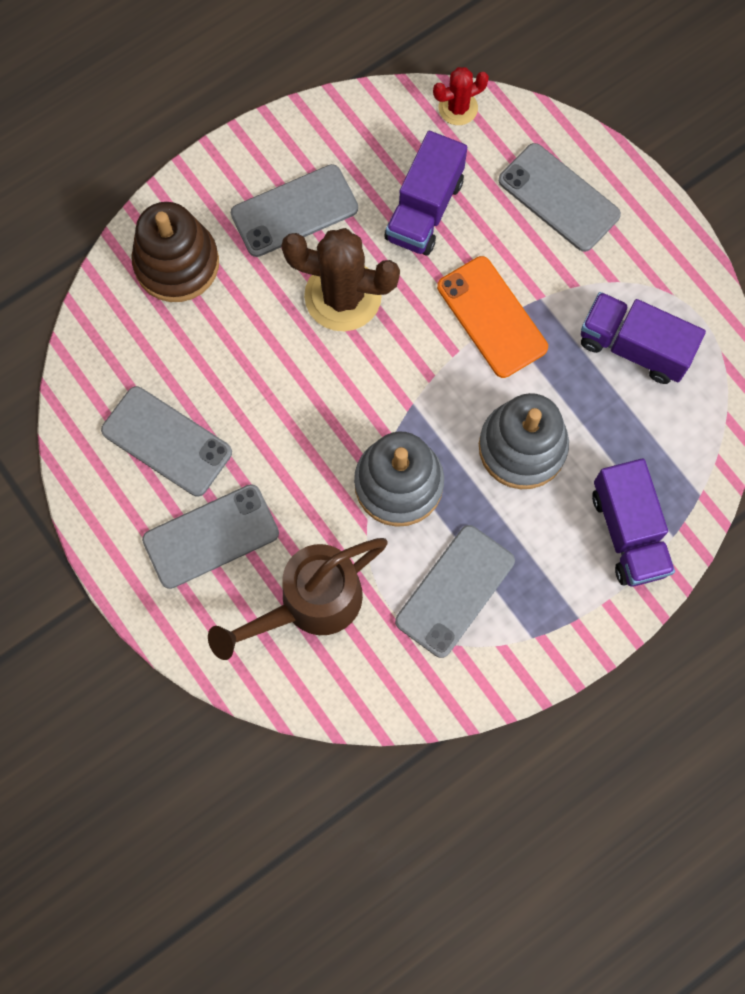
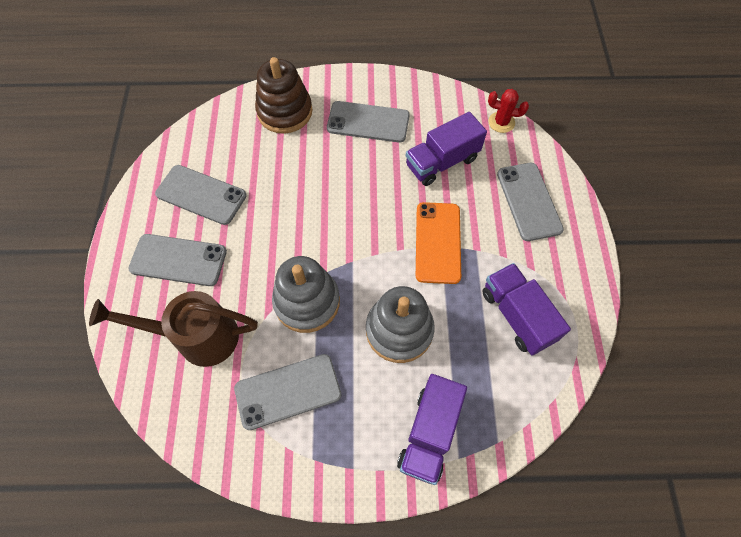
camera: 35 degrees right, 10 degrees down
(167, 441) = (201, 195): grey phone -> grey phone turned 45 degrees counterclockwise
(343, 296) = (359, 179): brown cactus -> none

